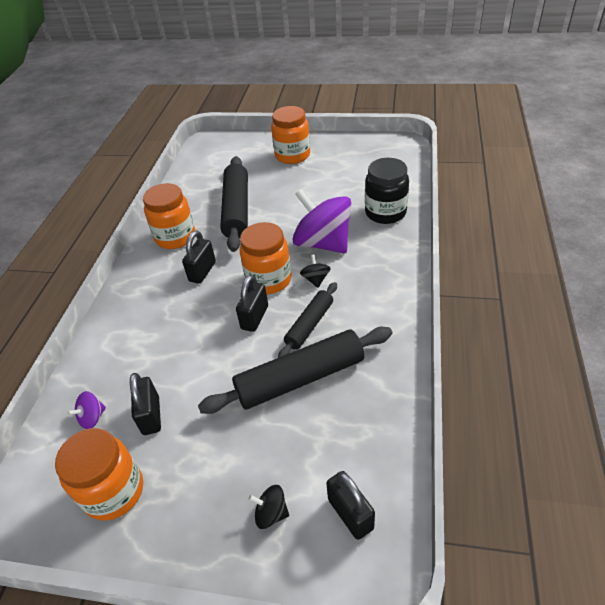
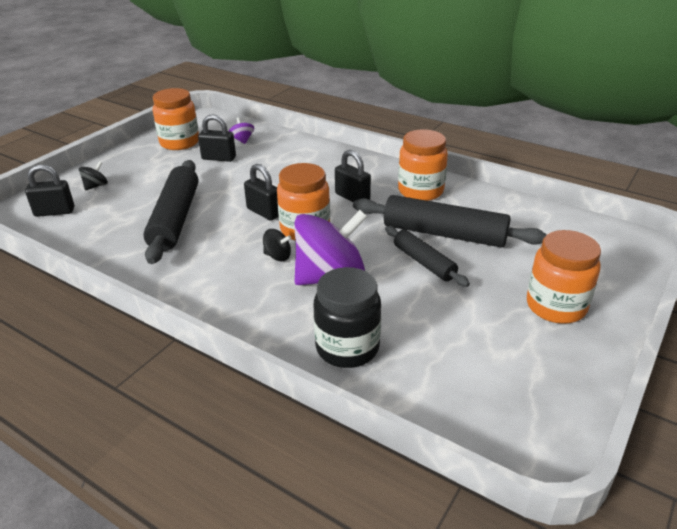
camera: 110 degrees right, 10 degrees down
(309, 325) = (223, 237): black rolling pin -> black rolling pin (424, 262)

